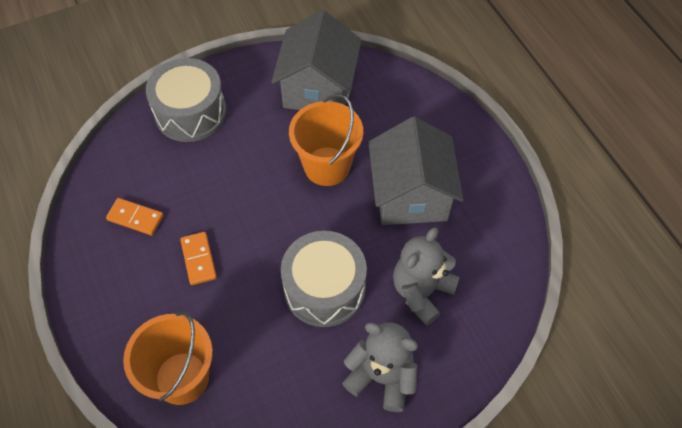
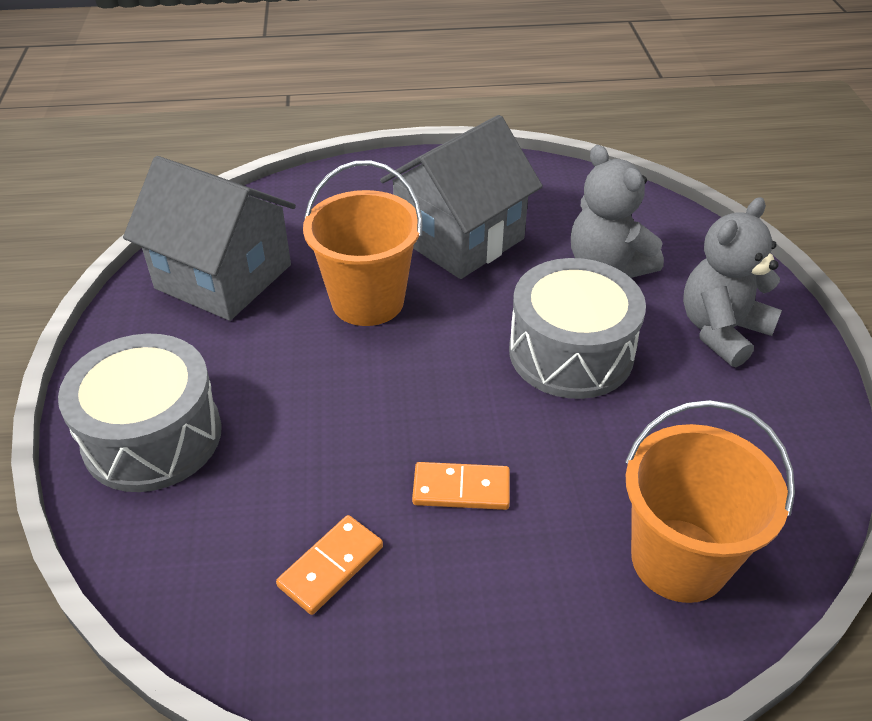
camera: 70 degrees left, 15 degrees down
(410, 195) = (459, 238): grey house -> grey house turned 60 degrees counterclockwise

